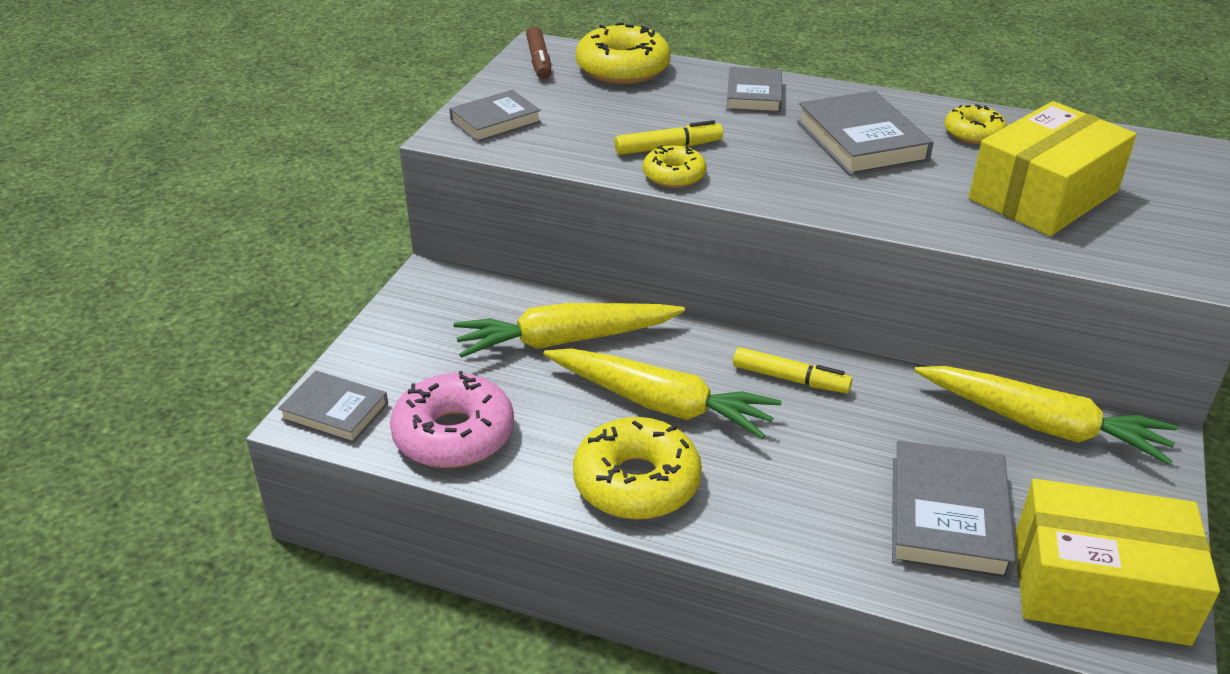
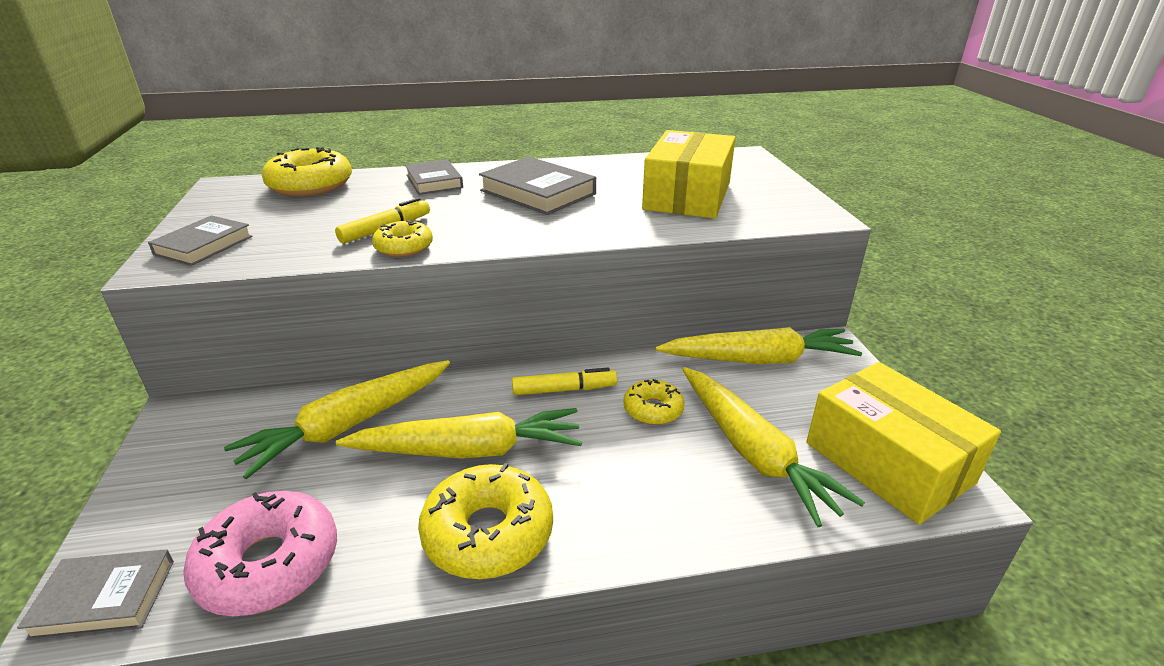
camera: 30 degrees left, 5 degrees down
(539, 61) = (227, 194): brown marker -> none
(947, 516) = (753, 452): grey book -> yellow carrot
(973, 133) = (610, 172): yellow donut -> yellow donut (653, 409)
(1099, 587) = (888, 462): yellow box -> yellow box turned 75 degrees clockwise

